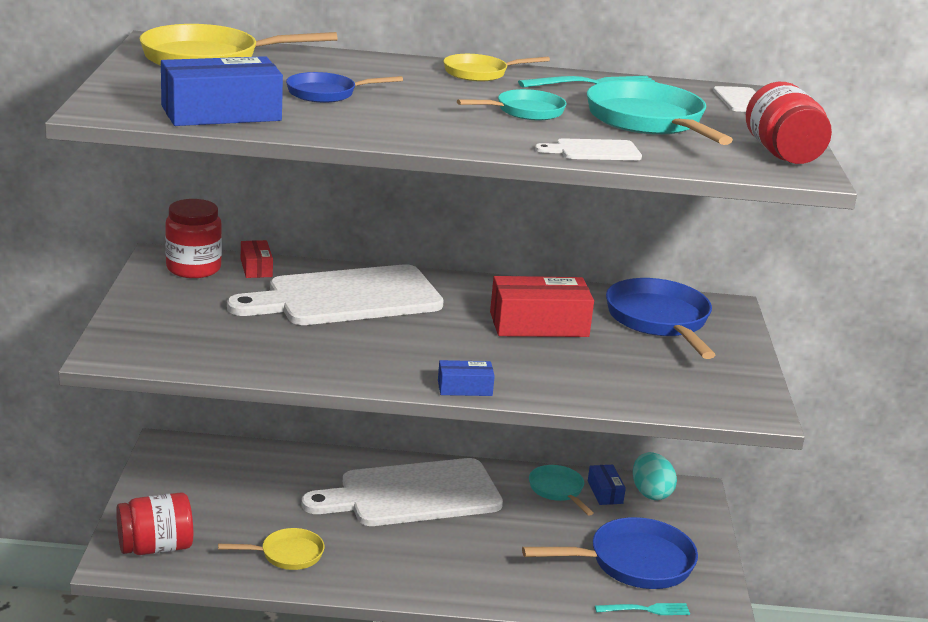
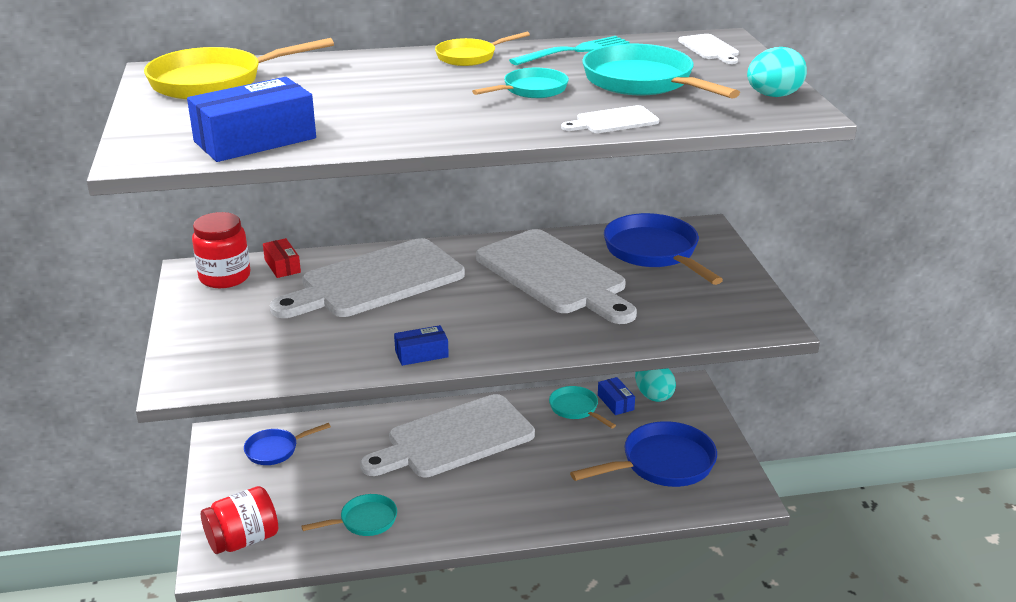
camera: 10 degrees left, 5 degrees up
(287, 554) = (364, 521): yellow pan -> turquoise pan
(326, 93) = (343, 101): blue pan -> blue pan (275, 450)
(464, 388) = (516, 352): blue box -> blue box (421, 354)
(539, 324) = (554, 275): red box -> white cutting board
(646, 610) = (688, 505): turquoise fork -> none
(782, 154) = (773, 96): red jar -> turquoise egg

